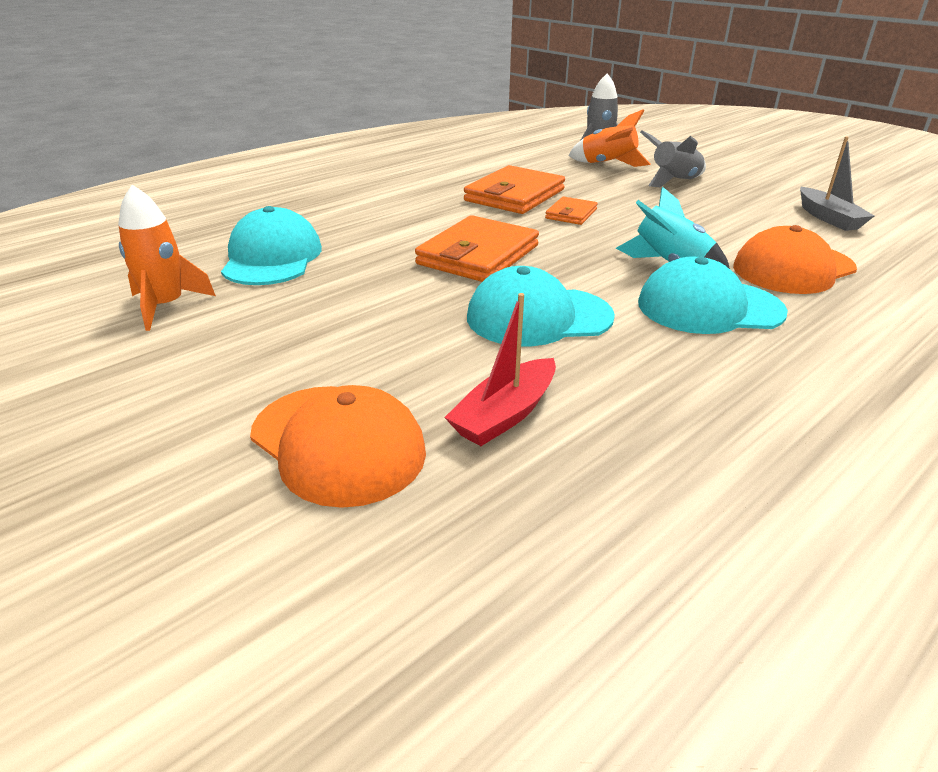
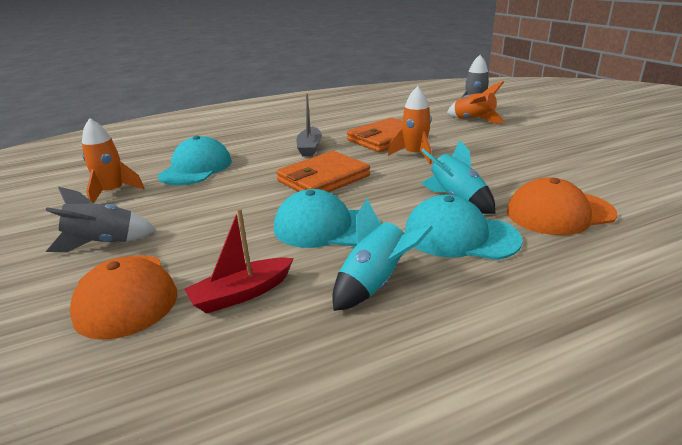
camera: 20 degrees right, 5 degrees down
(571, 214) = (414, 155): orange wallet -> orange rocket
(659, 376) = (374, 284): none -> turquoise rocket
(674, 182) = (515, 136): grey rocket -> grey rocket (104, 243)
(828, 218) = (627, 174): grey boat -> grey boat (310, 148)

